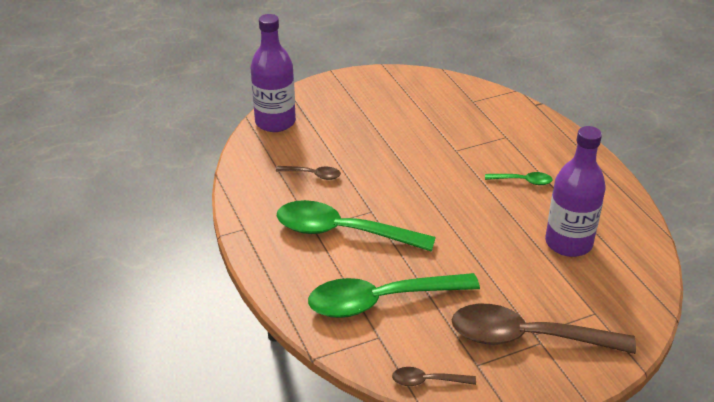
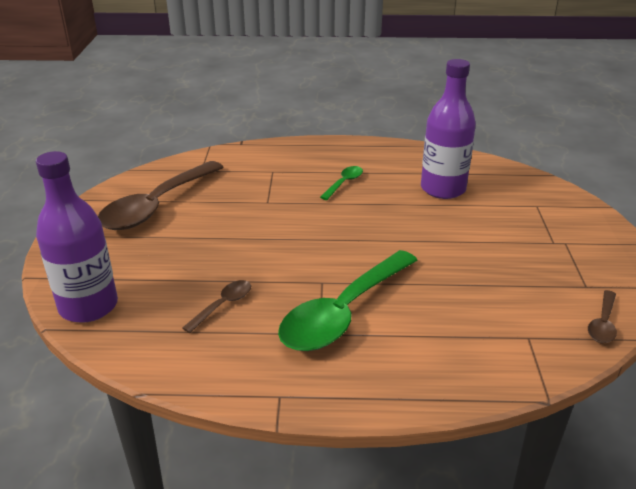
camera: 65 degrees left, 5 degrees down
(381, 301) = (472, 319): green spoon -> none
(527, 337) = (557, 247): brown spoon -> brown spoon (156, 206)

